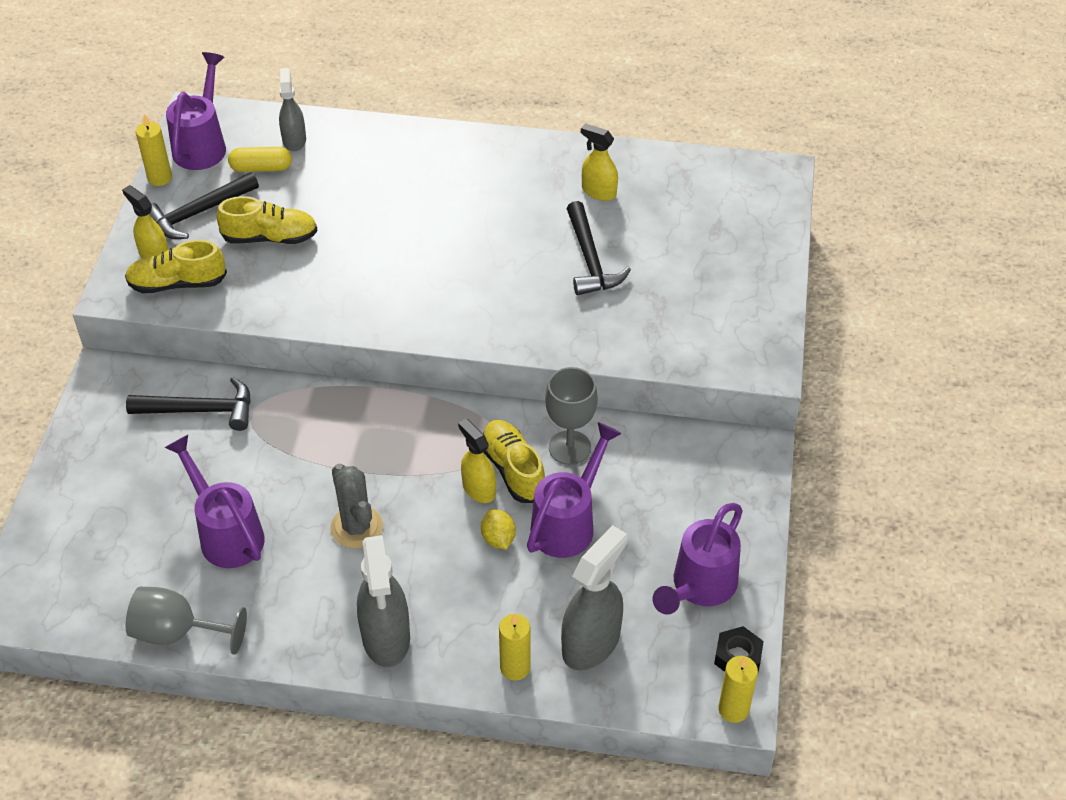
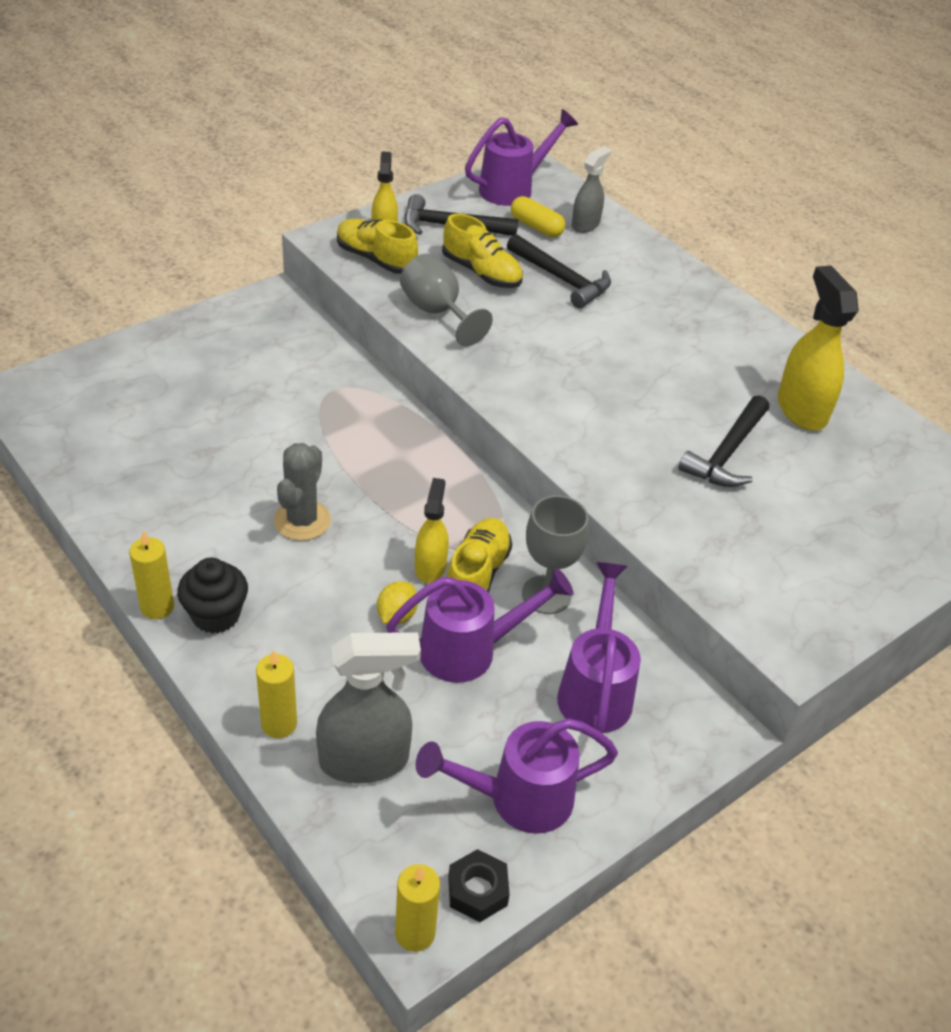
camera: 40 degrees right, 5 degrees down
(160, 178) = (455, 190): yellow candle -> yellow candle (157, 607)
(177, 632) = (88, 490): grey goblet -> grey goblet (437, 312)
(201, 410) = (303, 362): black hammer -> black hammer (562, 279)
(226, 533) = (209, 453): purple watering can -> purple watering can (595, 689)
(386, 638) = (216, 615): grey spray bottle -> black cupcake
(598, 191) = (801, 409): yellow spray bottle -> yellow spray bottle, size x1.62

